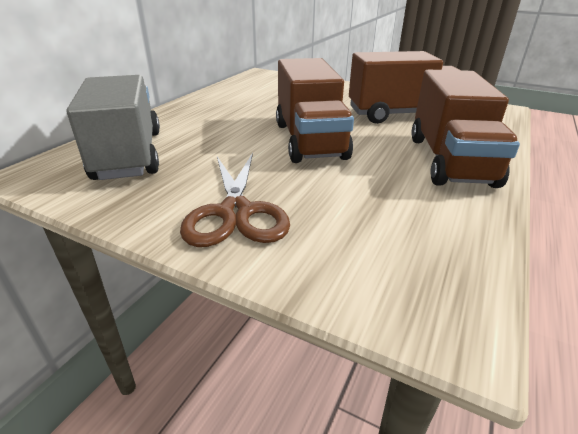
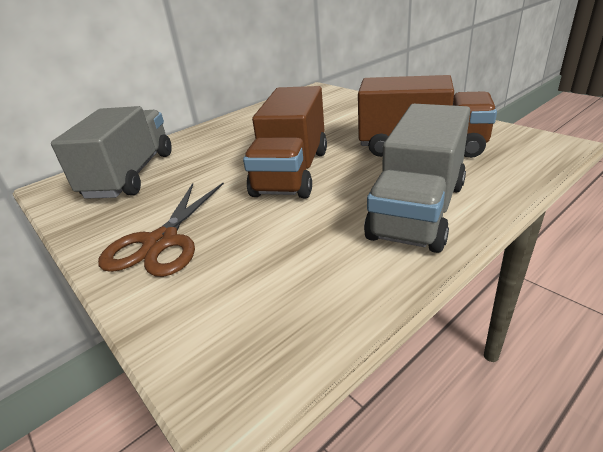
camera: 25 degrees right, 0 degrees up
(449, 160) = (418, 210): brown truck -> grey truck

